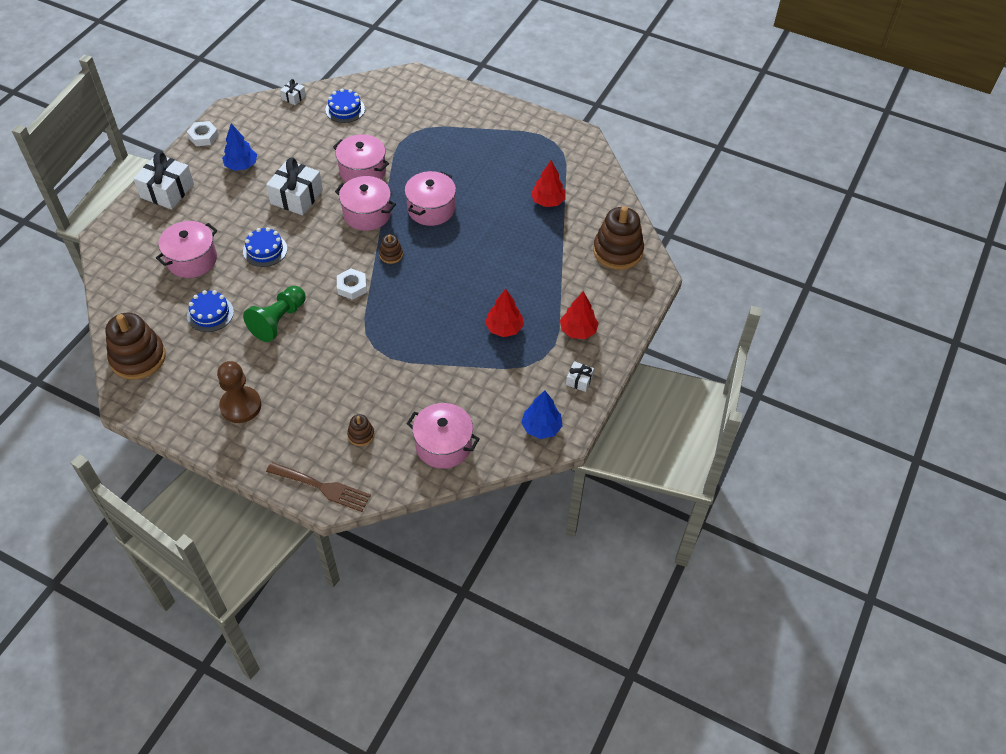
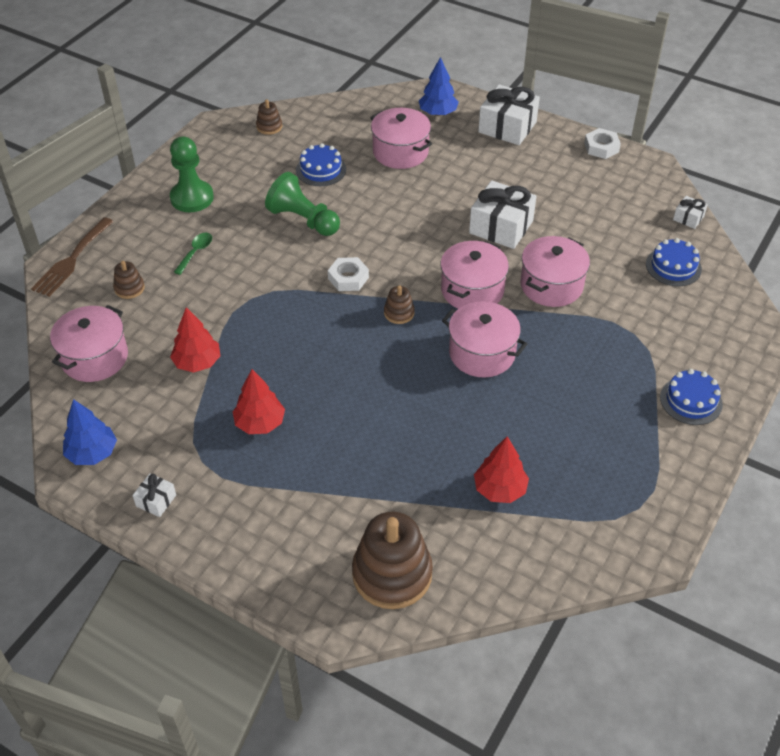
camera: 95 degrees right, 5 degrees down
(138, 358) = (269, 127): brown stacking toy -> brown stacking toy, size x0.47
(241, 166) = (553, 180): blue tree -> blue tree (438, 113)
(241, 406) = (192, 198): brown pawn -> green pawn
(265, 250) = (412, 205): blue cake -> blue cake (691, 400)
(316, 392) = (196, 252): none -> green spoon
(578, 331) = (242, 507): red tree -> red tree (197, 362)

